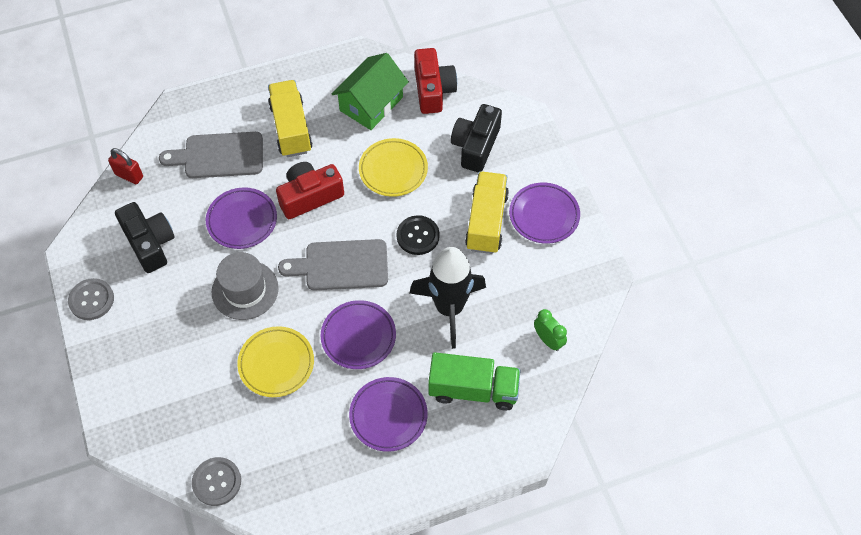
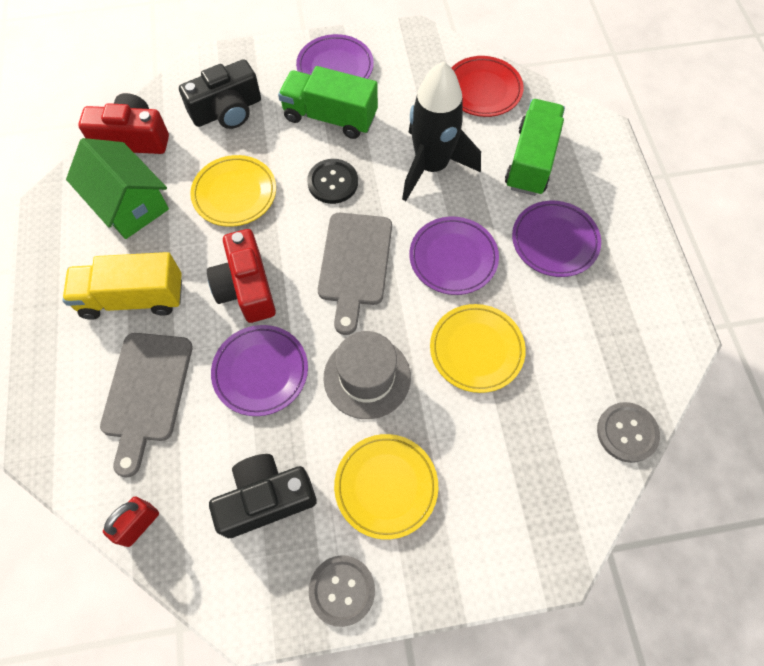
camera: 80 degrees left, 5 degrees up
(163, 315) = (386, 486): none -> yellow plate
(476, 146) = (227, 110): black camera -> black camera turned 60 degrees counterclockwise
(486, 221) = (330, 117): yellow truck -> green truck
(548, 340) = (483, 90): green clock -> red plate

